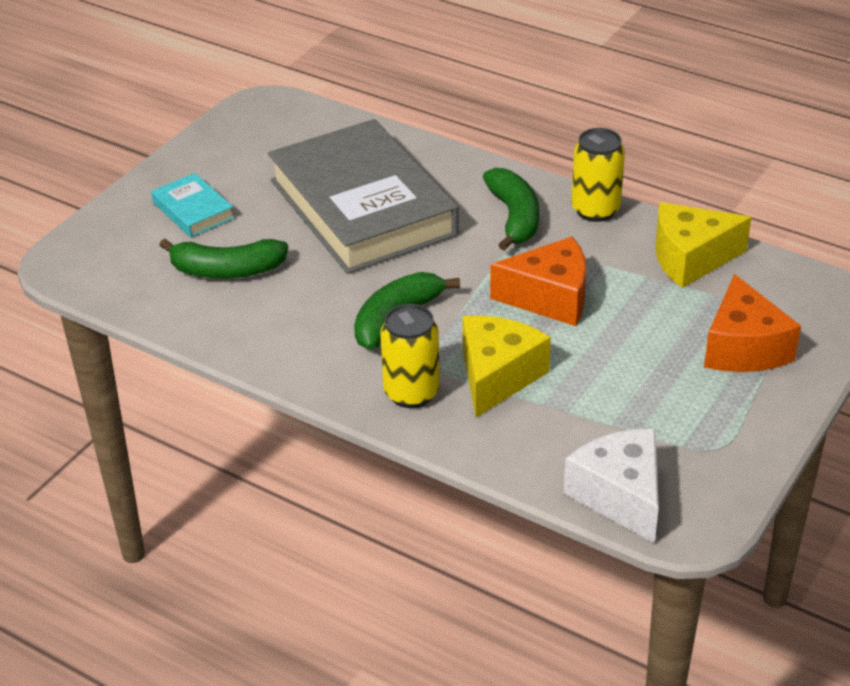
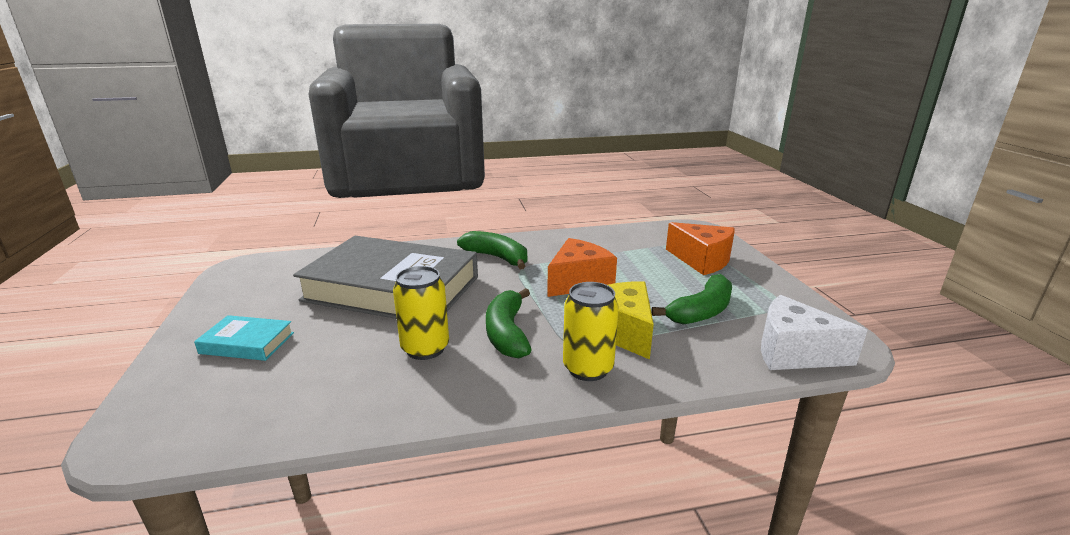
camera: 45 degrees left, 15 degrees down
(227, 270) = (329, 366): green banana -> green banana (701, 311)
(595, 210) = (534, 239): yellow can -> yellow can (425, 348)
(691, 258) = (613, 239): yellow cheese -> none

